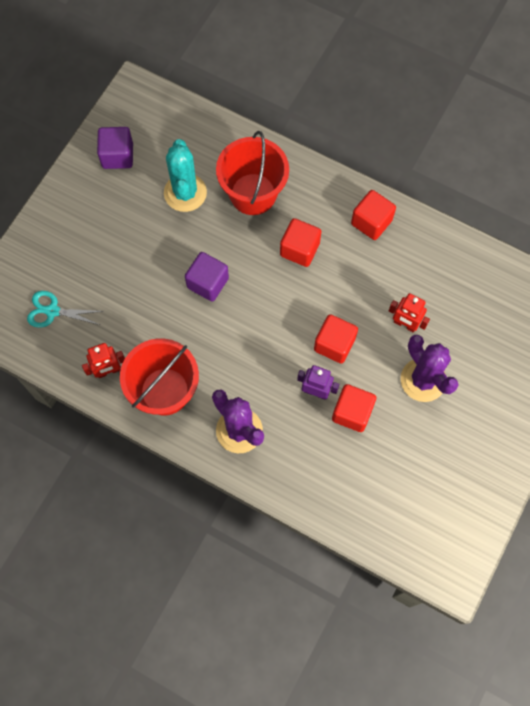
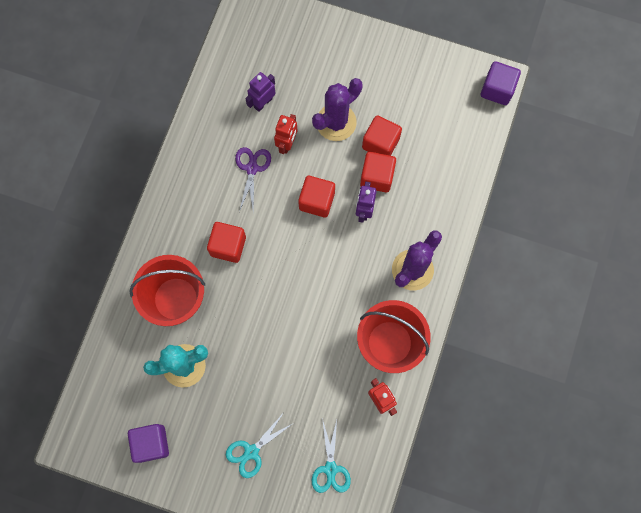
camera: 100 degrees left, 5 degrees up
(87, 241) = (251, 451): none -> turquoise scissors
(208, 283) = (276, 325): purple cube -> purple cube (497, 89)
(371, 222) = (190, 185): red cube -> red cube (380, 143)
(381, 284) = (252, 168): none -> purple scissors
(456, 307) = (263, 103): none -> purple robot

